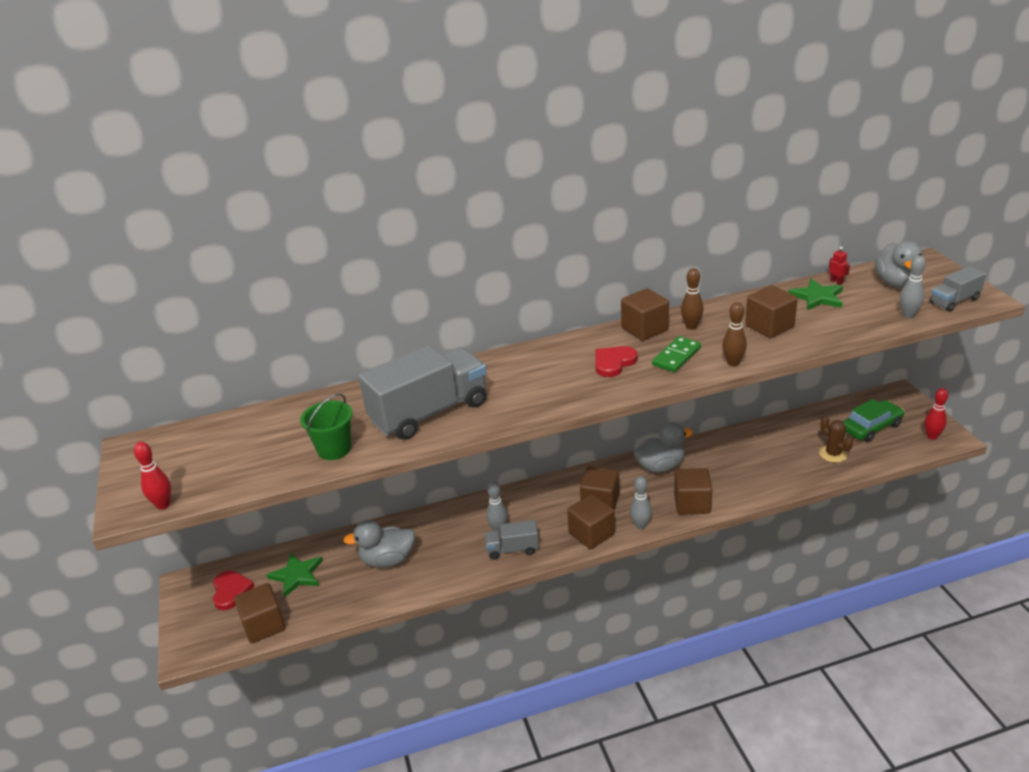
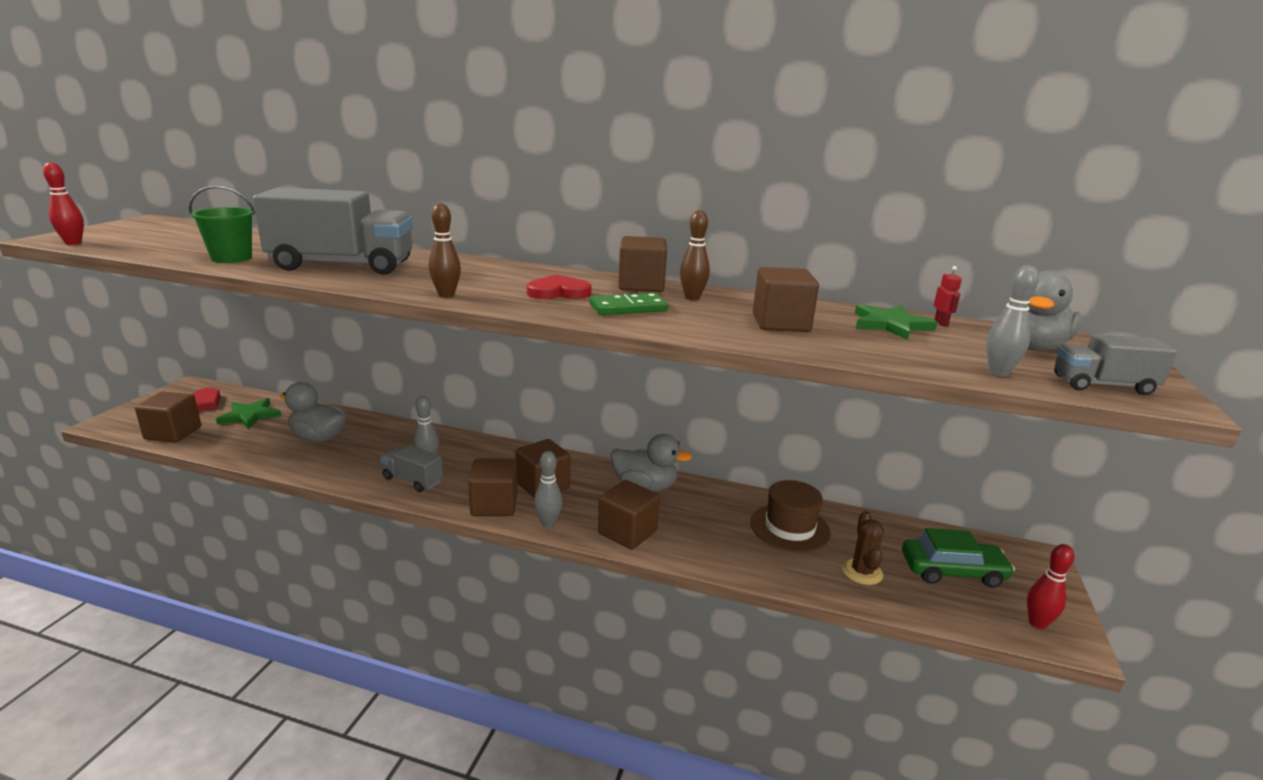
camera: 30 degrees right, 10 degrees down
(733, 363) = (676, 330): brown bowling pin -> brown bowling pin (446, 295)
(770, 447) = (790, 528): none -> brown hat

